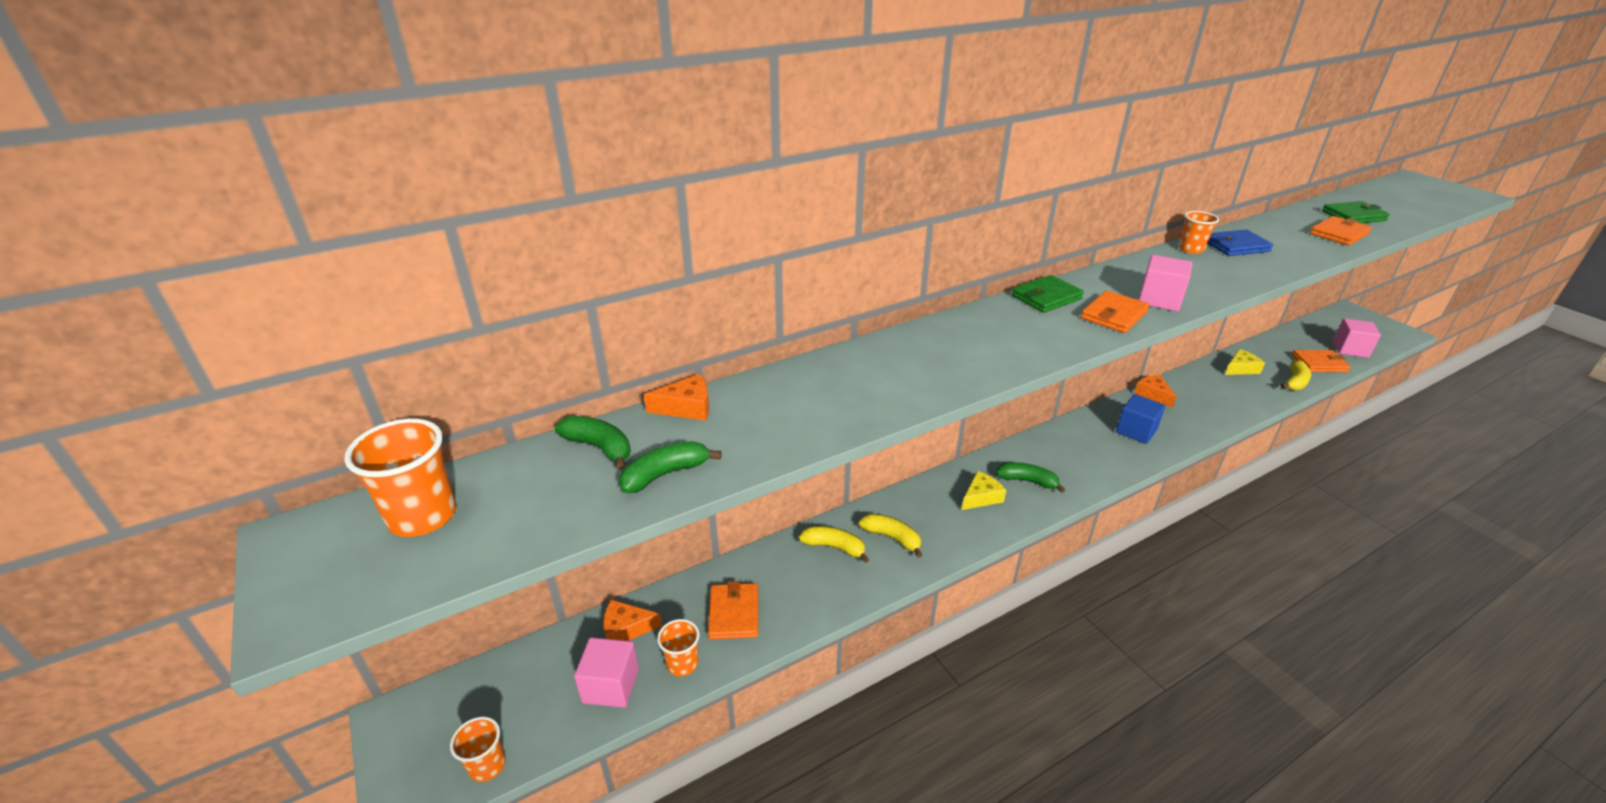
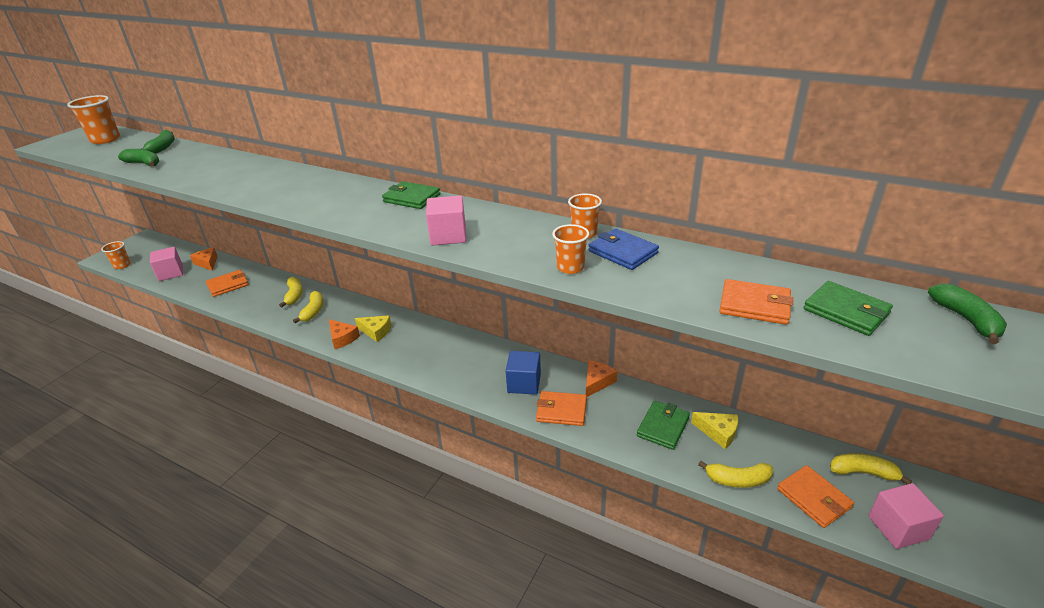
camera: 60 degrees right, 0 degrees up
(682, 664) = (189, 284): orange cup -> orange cup (570, 267)
(686, 407) = (204, 151): orange cheese -> orange cheese (342, 338)
(1027, 481) = (409, 346): green banana -> green banana (966, 319)
(1113, 315) = (401, 224): orange wallet -> orange wallet (561, 410)
(1226, 387) = (663, 427): none -> green wallet
(1298, 338) = (863, 472): none -> yellow banana

